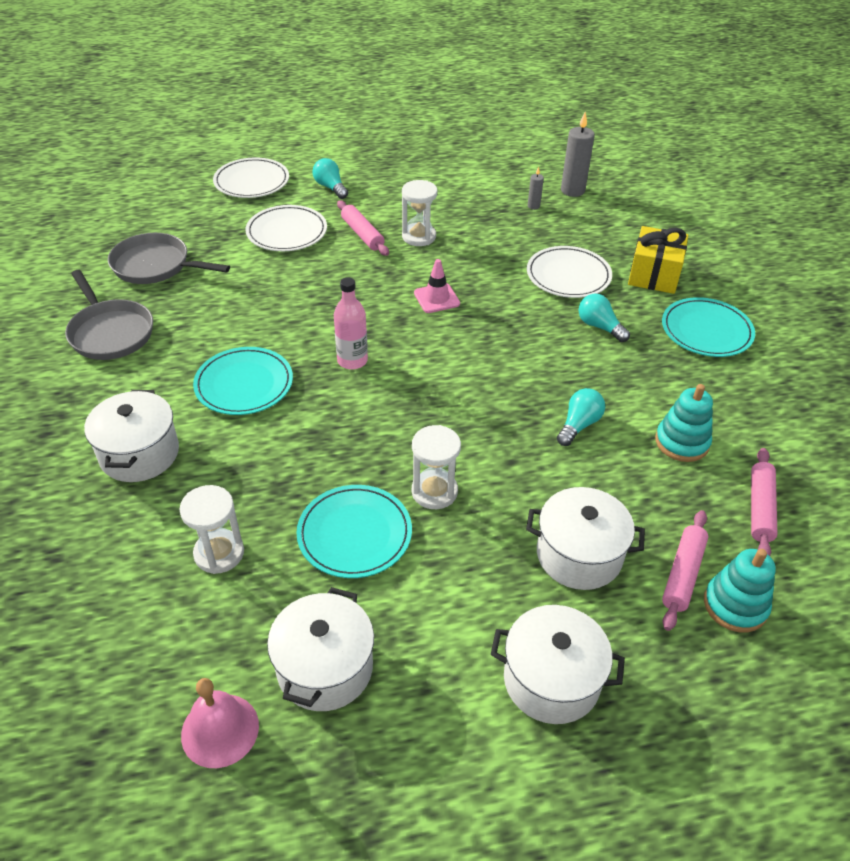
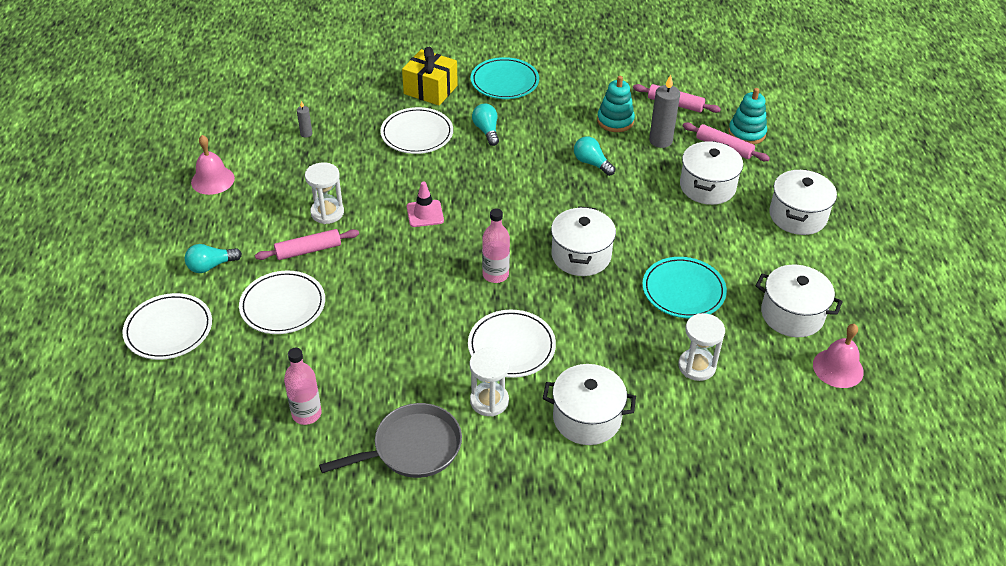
camera: 80 degrees left, 0 degrees up
(155, 266) = (306, 414): grey pan -> pink bottle
(244, 384) = (511, 346): turquoise plate -> white plate
(399, 428) = (581, 255): none -> white pot
(434, 491) = (647, 245): white hourglass -> white hourglass (489, 401)
(443, 168) = (212, 180): none -> pink bell
(572, 190) = (291, 106): grey candle -> grey candle (660, 141)
(599, 327) = (486, 131): turquoise light bulb -> turquoise light bulb turned 105 degrees clockwise

